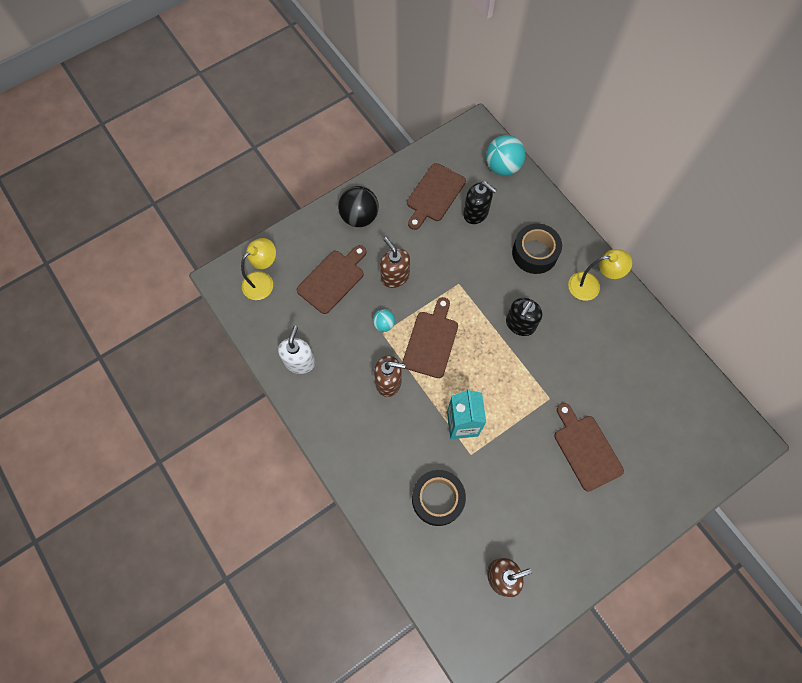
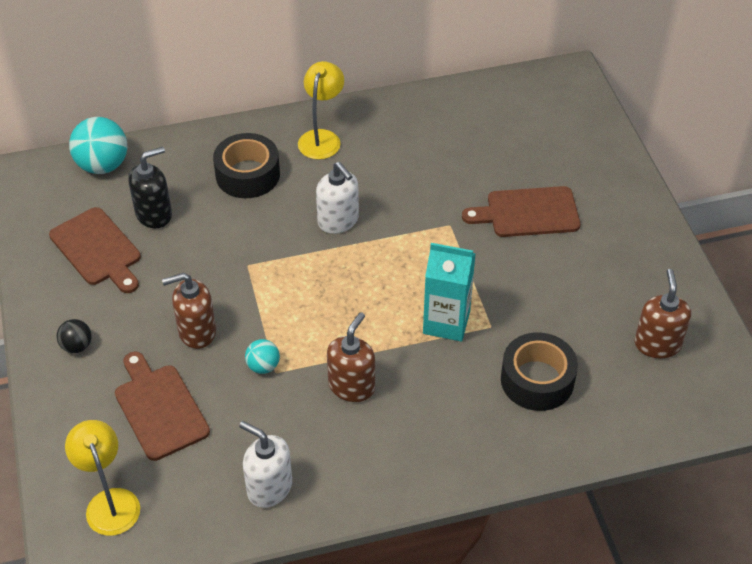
camera: 70 degrees left, 20 degrees down
(359, 217) = (77, 346): black ball -> black ball, size x0.53
(431, 341) = (315, 320): brown cutting board -> none
(520, 324) = (338, 221): black soap dispenser -> white soap dispenser

